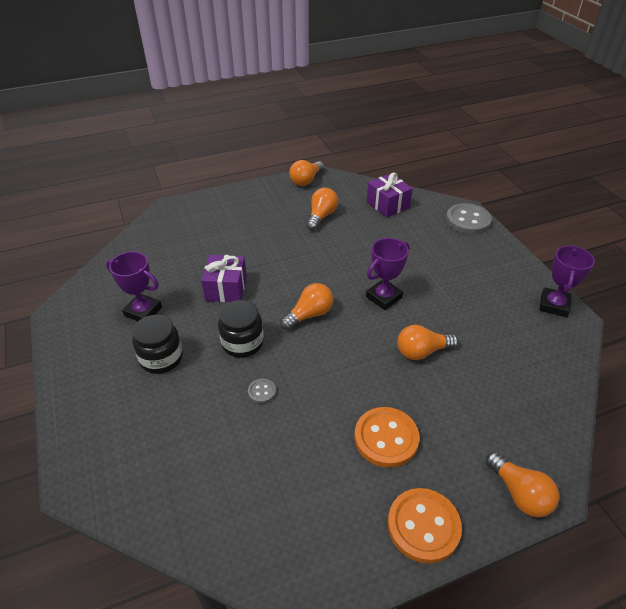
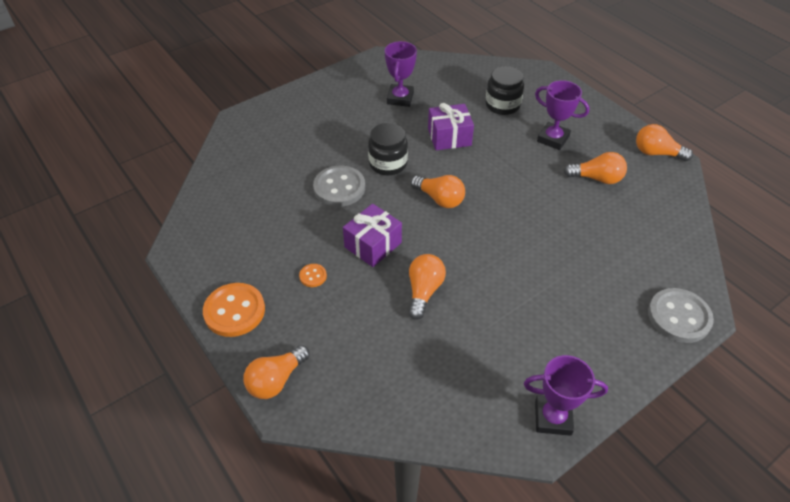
camera: 75 degrees right, 5 degrees up
(161, 358) = (355, 123): black jar -> black jar (502, 105)
(262, 391) = (339, 188): grey button -> grey button, size x2.13
(384, 297) = (490, 250): purple trophy -> purple trophy (553, 139)
(386, 438) = (313, 276): orange button -> orange button, size x0.47
(388, 205) = (658, 232): purple gift -> purple gift (373, 245)
(422, 351) = (424, 291): orange light bulb -> orange light bulb turned 45 degrees clockwise

